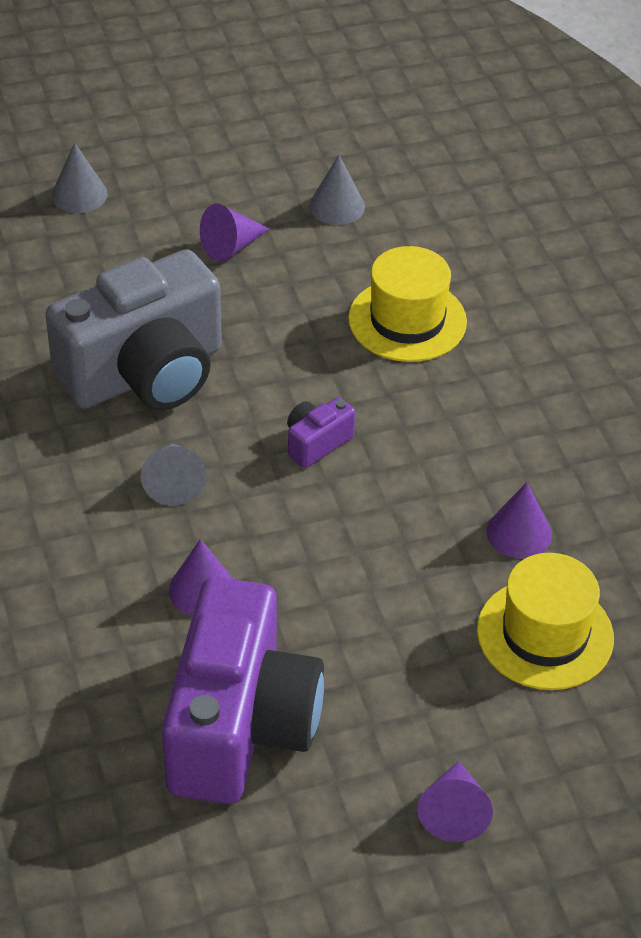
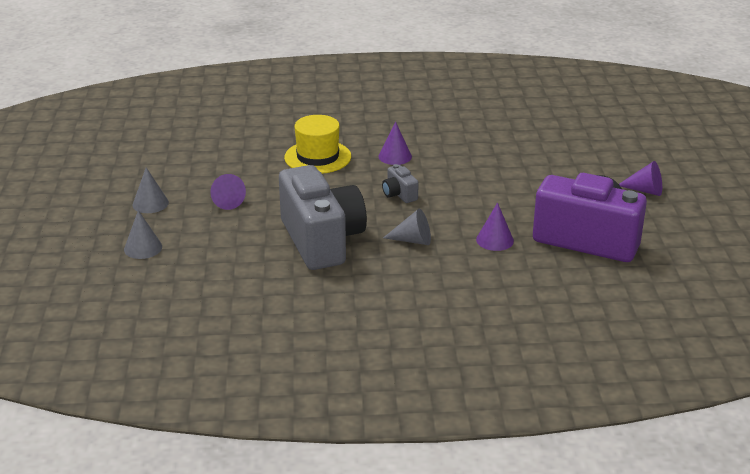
camera: 75 degrees left, 15 degrees down
(316, 443) = (399, 194): purple camera -> grey camera
(337, 206) = (211, 164): grey cone -> grey cone (150, 203)
(519, 533) = (480, 150): purple cone -> purple cone (395, 156)
(545, 634) = (545, 154): yellow hat -> none

